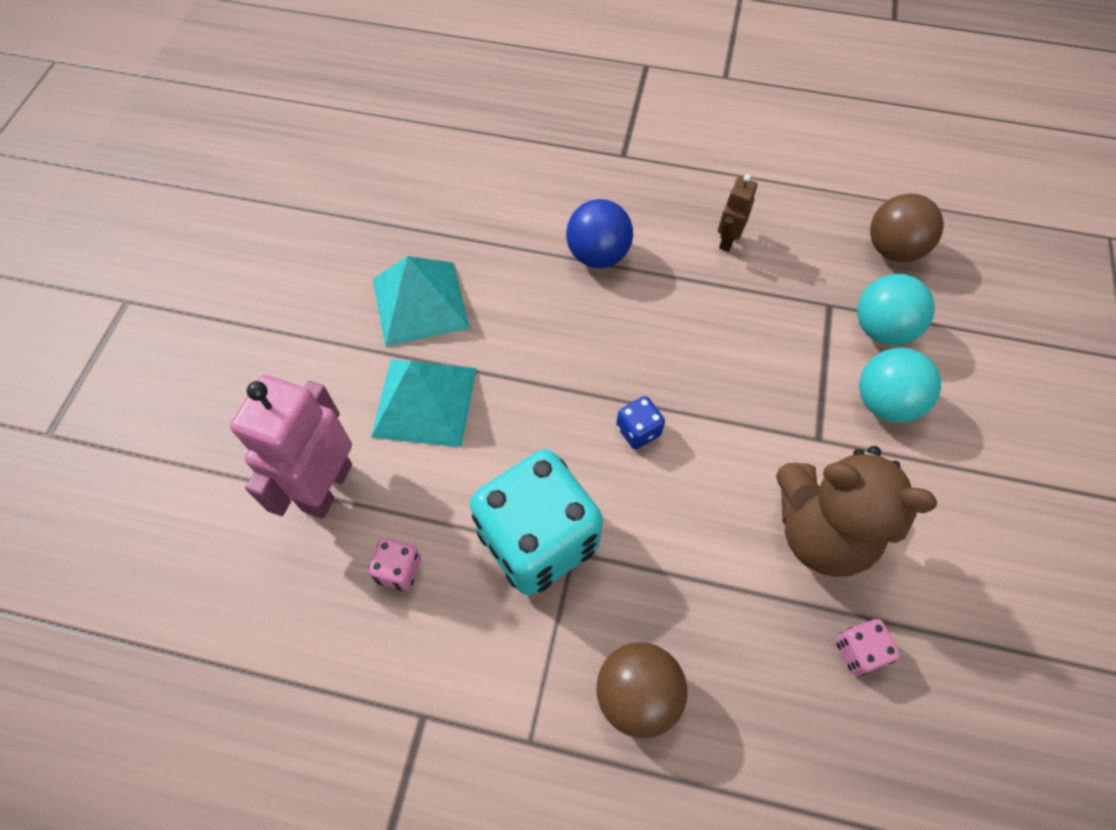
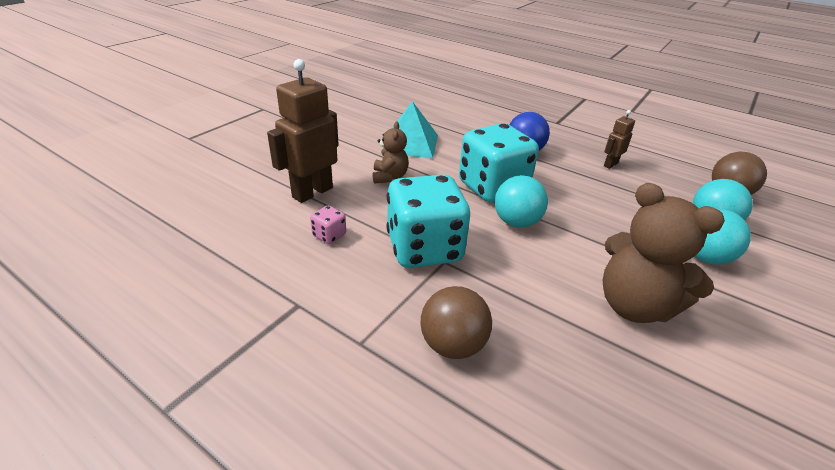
camera: 20 degrees right, 25 degrees down
(326, 487) = (312, 192): pink robot -> brown robot
(424, 401) = (389, 177): turquoise pyramid -> brown teddy bear
(581, 366) = (492, 188): none -> turquoise dice
(638, 431) = (516, 222): blue dice -> turquoise ball
(858, 651) = (646, 381): pink dice -> none

